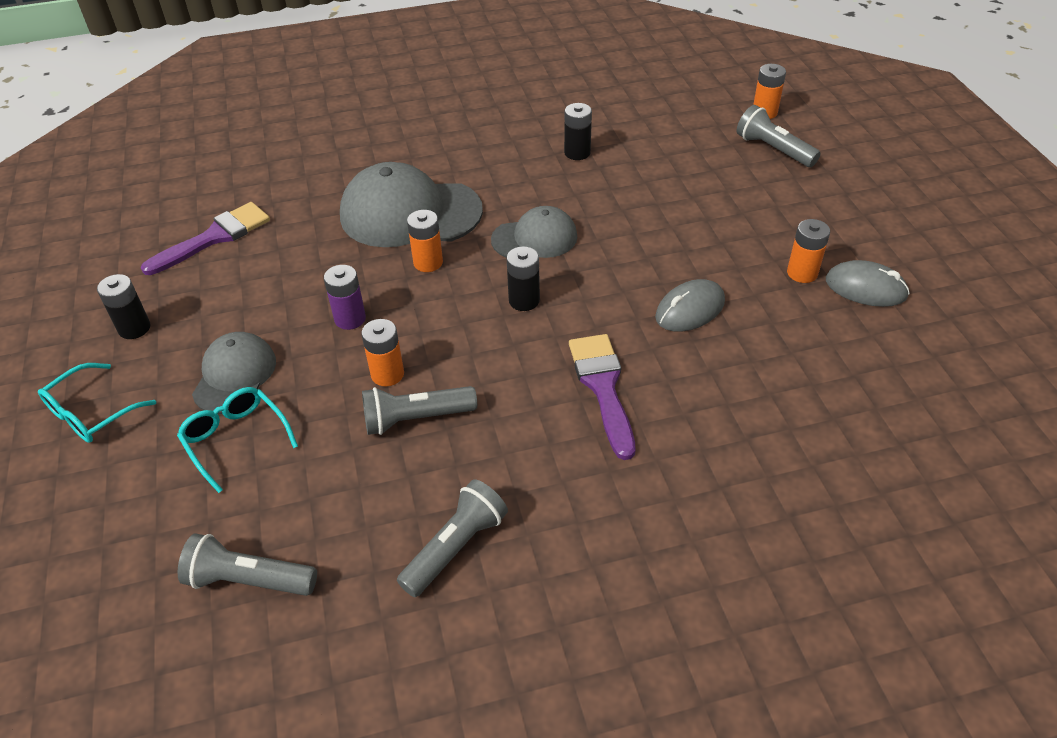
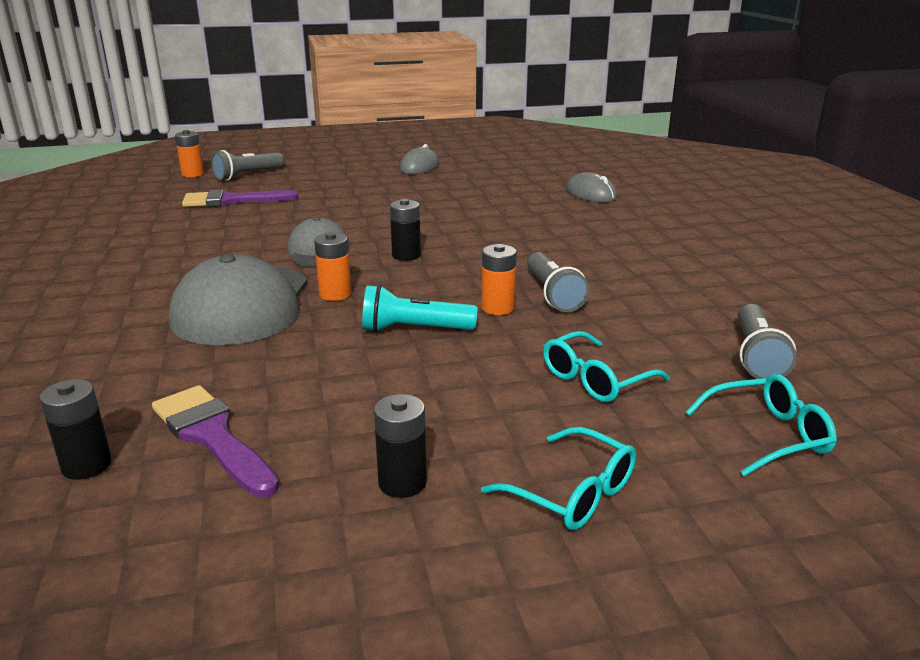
camera: 90 degrees left, 20 degrees down
(115, 551) = (768, 435): none -> turquoise glasses
(235, 375) = (499, 390): grey cap -> none
(350, 319) = (414, 329): purple battery -> turquoise flashlight
(456, 547) = (680, 278): grey flashlight -> none
(577, 153) = (193, 233): black battery -> black battery (87, 465)
(603, 387) = (512, 232): purple brush -> purple brush (232, 200)
(689, 309) = (430, 206): grey mouse -> grey mouse (591, 194)
(802, 273) = (399, 178): orange battery -> none

